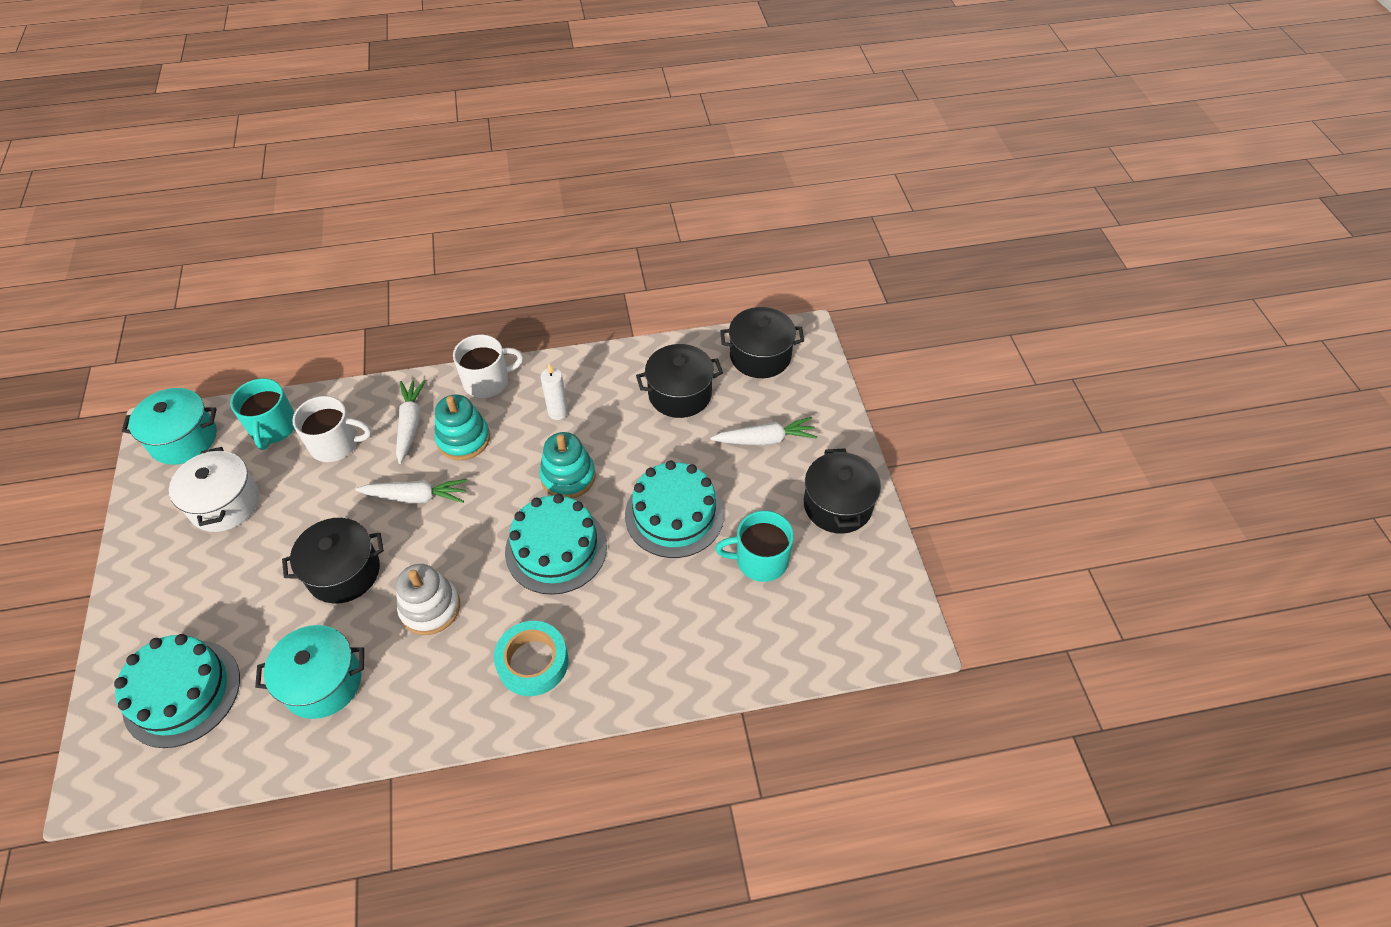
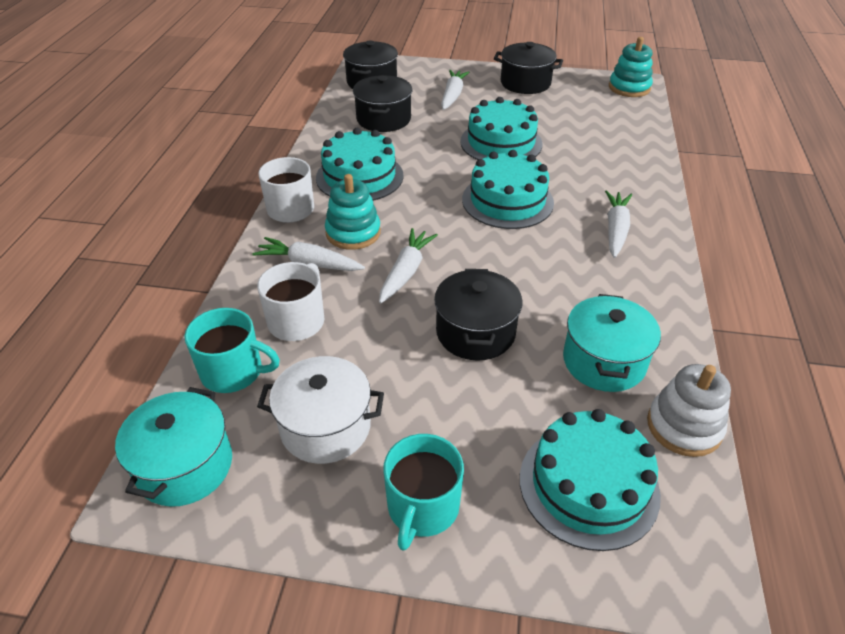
camera: 70 degrees left, 10 degrees down
(430, 608) = (541, 279): white stacking toy -> white stacking toy (684, 426)
(533, 662) = (615, 230): turquoise tape -> white carrot
(558, 412) = (359, 176): white candle -> turquoise cake
(568, 477) = (435, 183): turquoise stacking toy -> turquoise stacking toy (629, 88)
(760, 560) = (558, 118): turquoise mug -> turquoise mug (422, 507)

